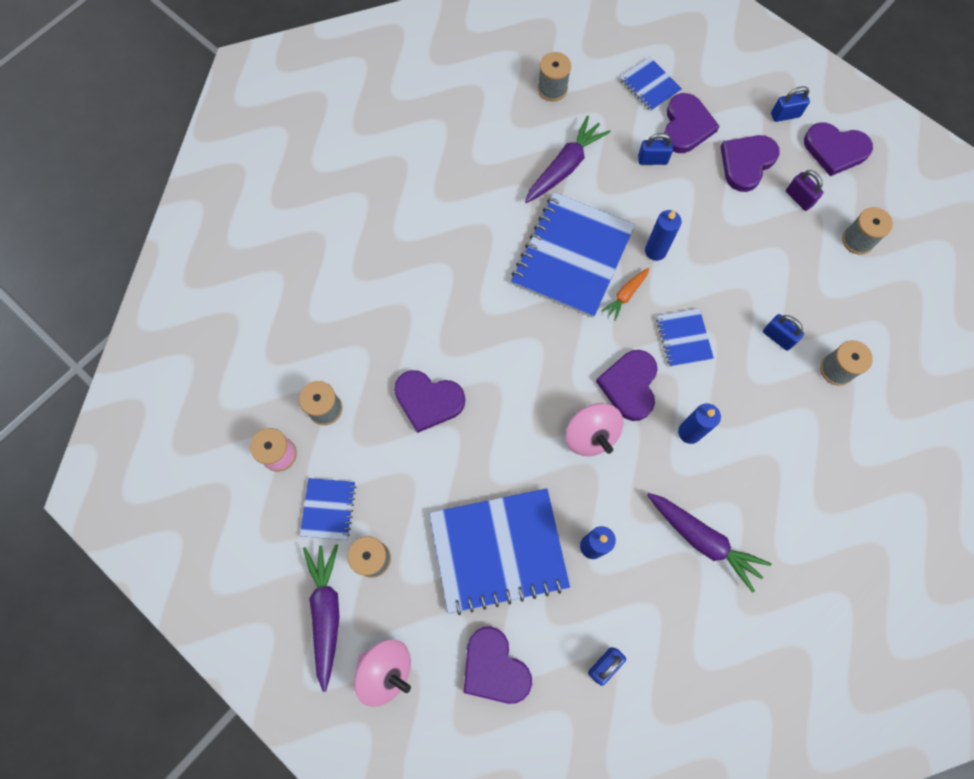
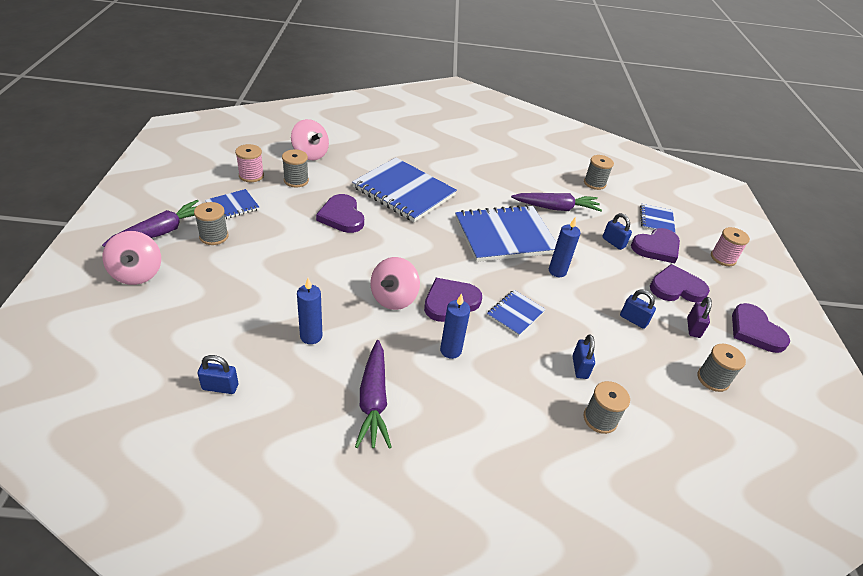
camera: 45 degrees right, 30 degrees down
(280, 358) = (310, 154): none -> pink spinning top
(494, 667) = (175, 325): purple heart -> none
(498, 551) = (266, 290): blue notebook -> blue notebook (404, 192)
(625, 295) = (510, 271): orange carrot -> none
(739, 80) = (723, 258): none -> pink spool
(785, 115) = (736, 291): blue padlock -> blue padlock (633, 320)

